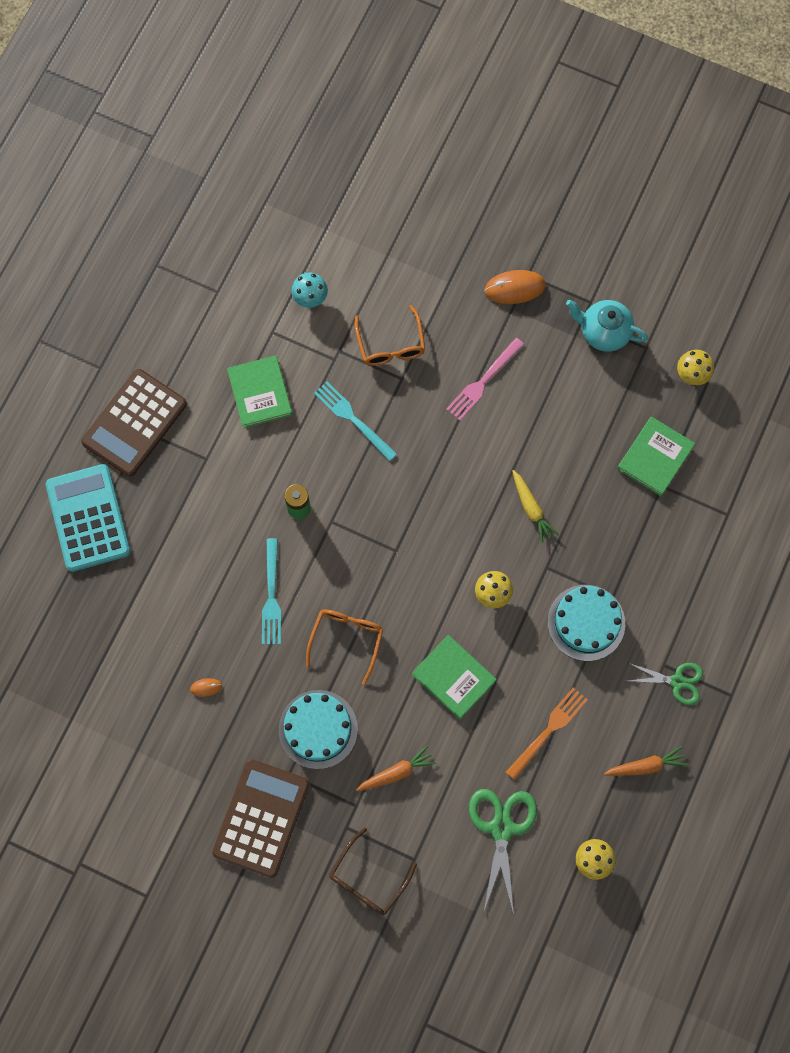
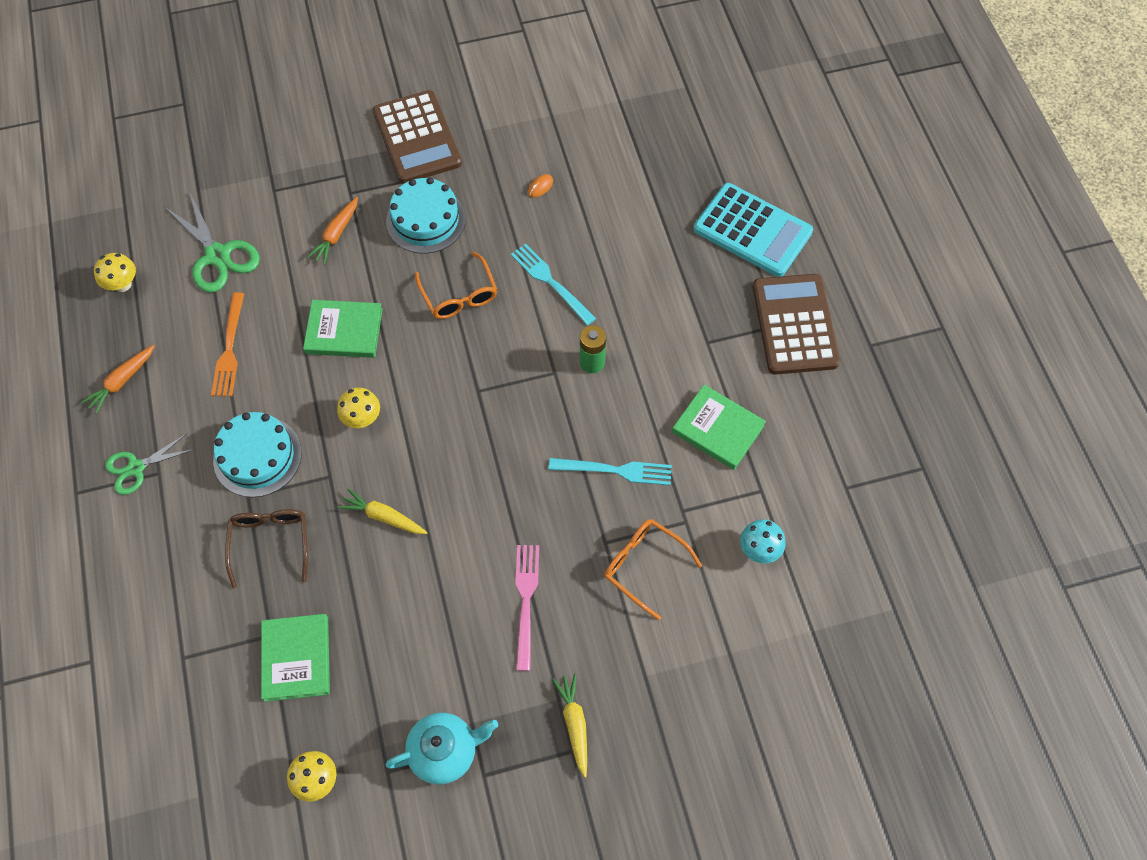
camera: 140 degrees right, 10 degrees down
(367, 879) = (300, 155): brown glasses -> brown glasses (270, 542)
(514, 288) = (574, 724): orange mouse -> yellow carrot

